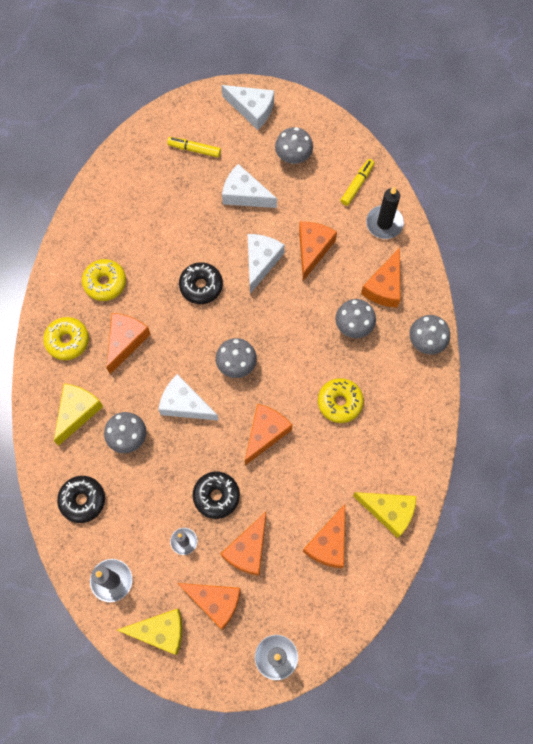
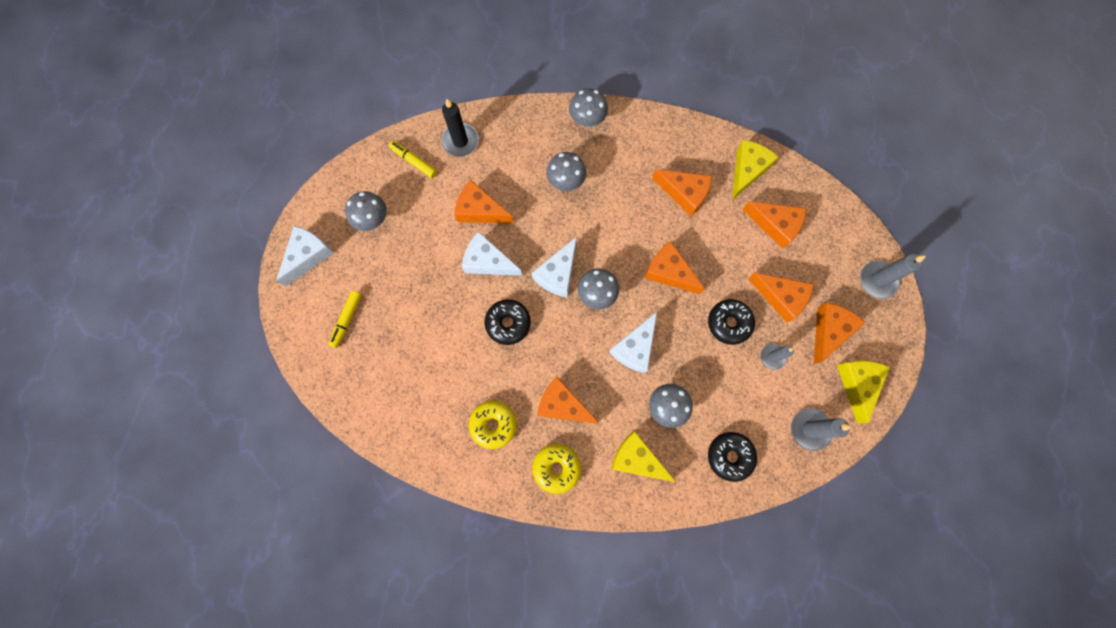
camera: 85 degrees left, 5 degrees up
(244, 194) = (409, 271): white cheese -> white cheese (558, 274)
(340, 402) = (642, 201): yellow donut -> none
(384, 286) = (527, 149): orange cheese -> orange cheese (684, 193)

